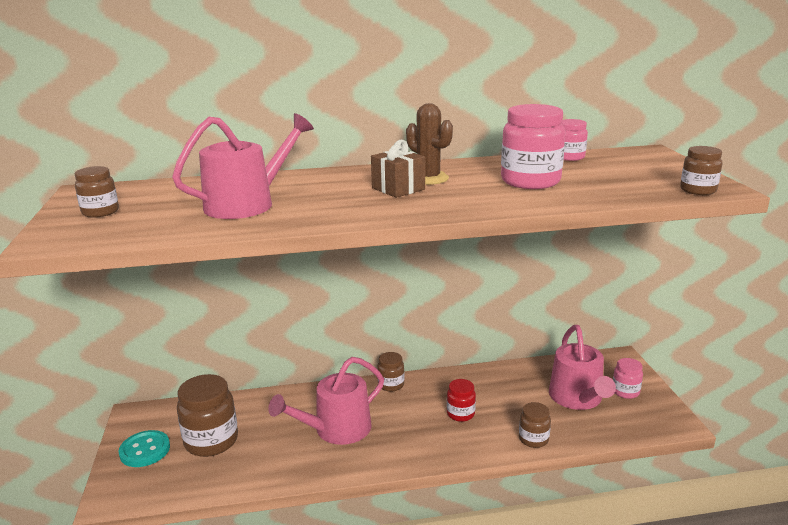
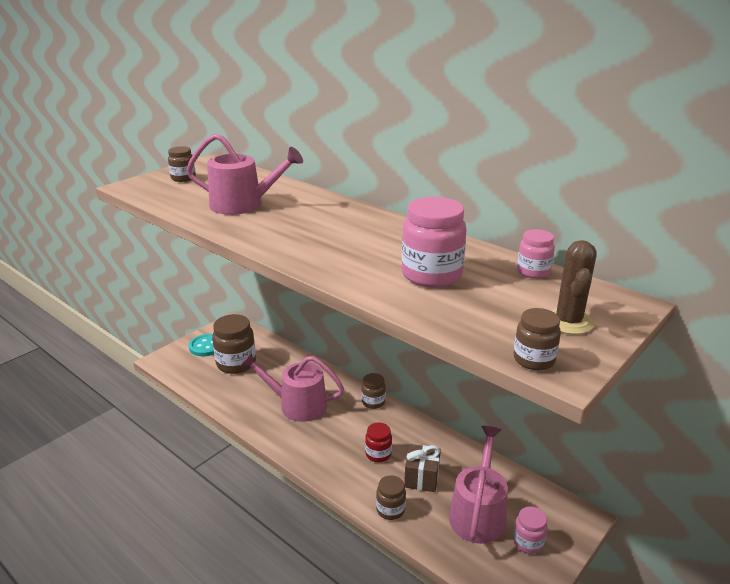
camera: 50 degrees right, 5 degrees up
(398, 189) = (337, 235): brown gift -> brown gift (422, 478)
(428, 178) = (377, 236): brown cactus -> brown cactus (568, 322)
(577, 398) = (478, 513): pink watering can -> pink watering can turned 150 degrees clockwise

